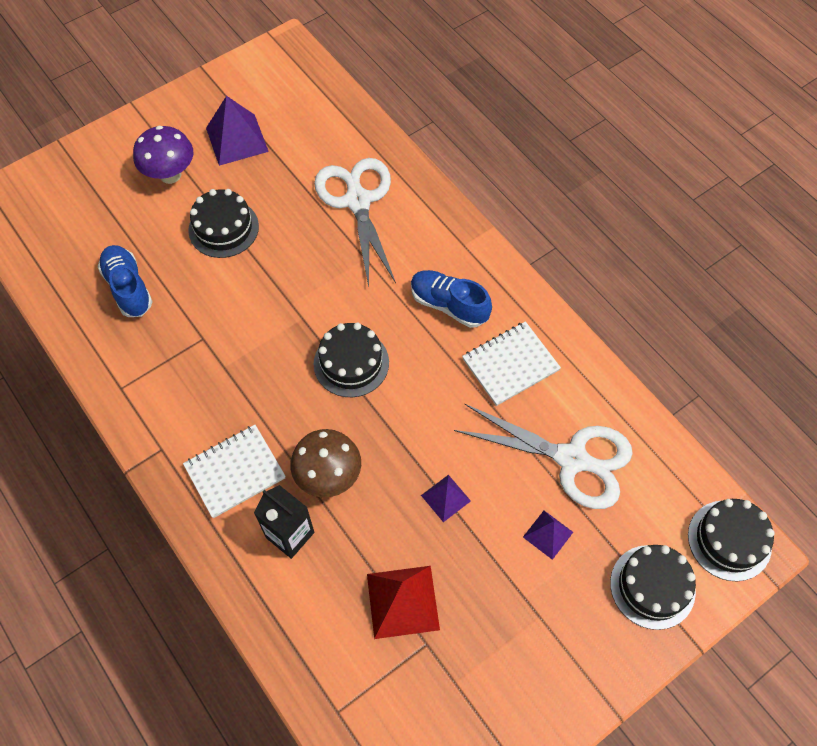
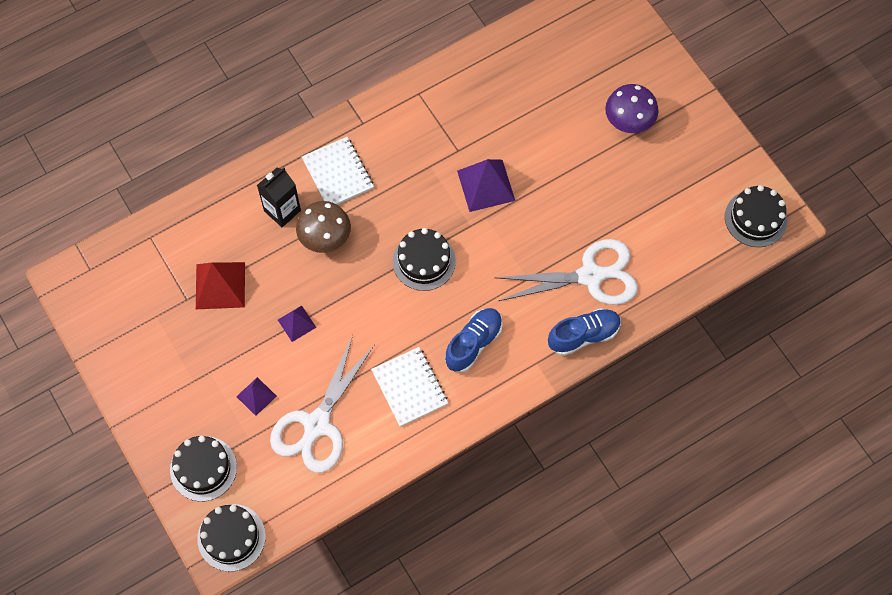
camera: 95 degrees right, 5 degrees up
(128, 288) = (511, 95): blue shoe -> blue shoe (583, 335)
(223, 228) = (567, 166): black cake -> black cake (755, 218)
(236, 139) = (667, 176): purple pyramid -> purple pyramid (486, 185)

